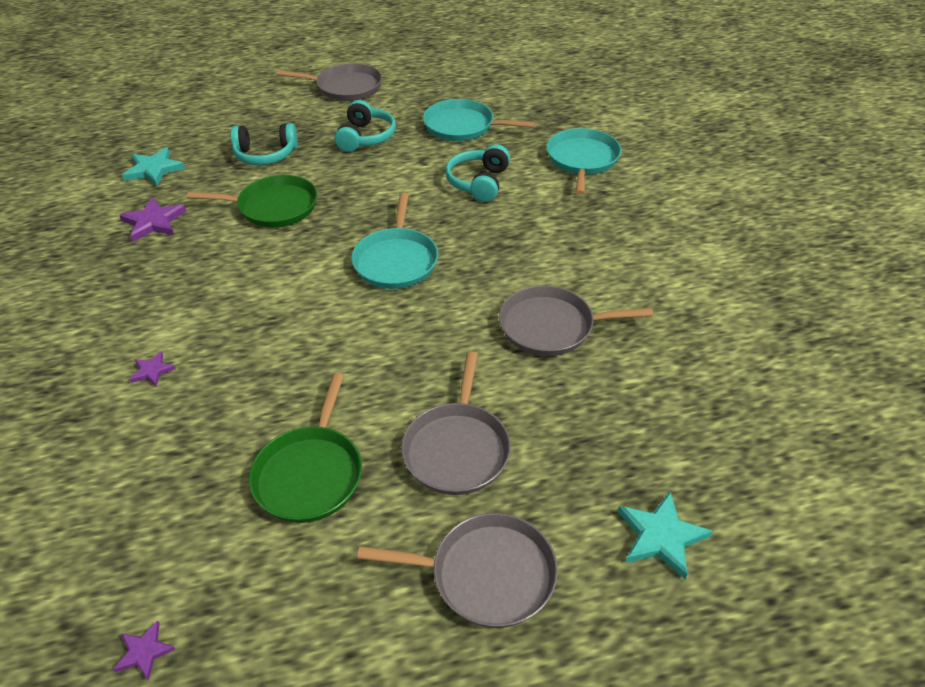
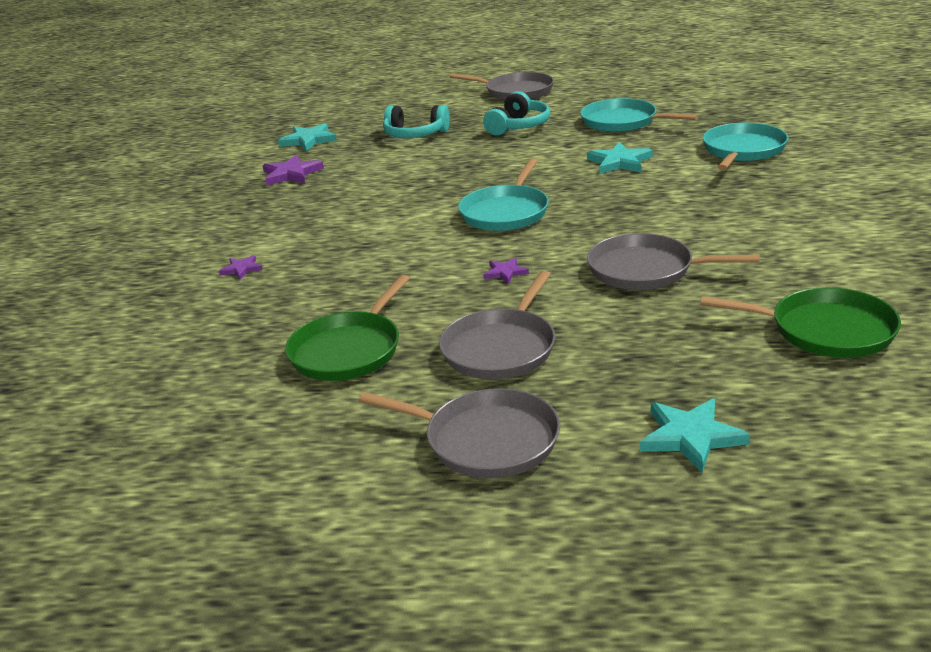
camera: 20 degrees right, 15 degrees down
(144, 652) = (143, 448): purple star -> purple star (505, 273)
(273, 207) = (405, 169): green pan -> green pan (825, 330)
(478, 182) = (619, 162): turquoise headphones -> turquoise star

